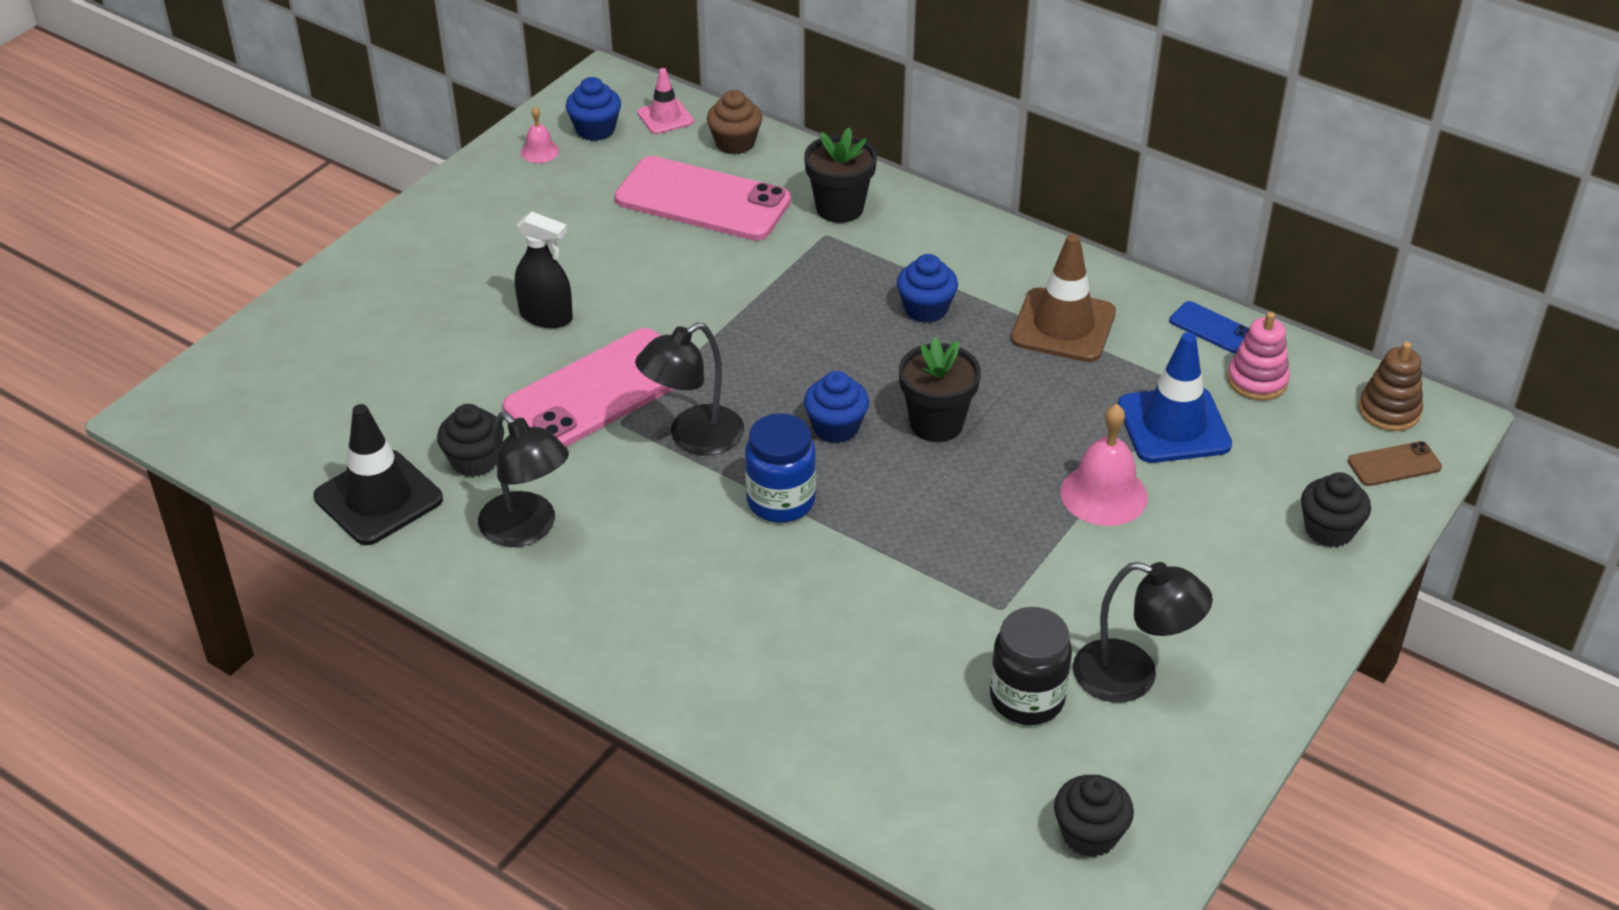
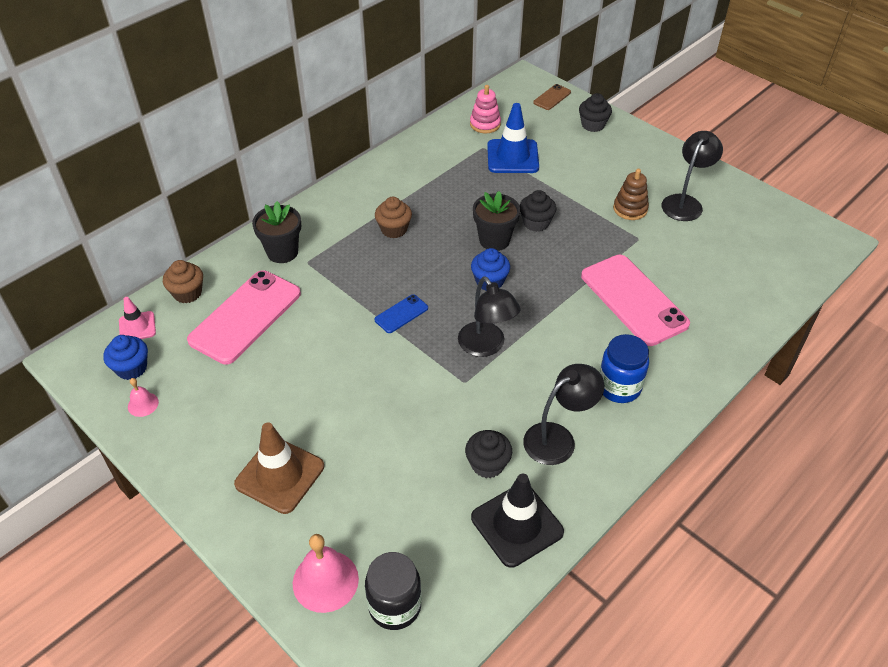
camera: 80 degrees left, 5 degrees up
(546, 316) = (344, 413): black spray bottle -> none
(600, 391) = (431, 389): pink phone -> pink phone (633, 300)
(780, 501) = (548, 313): blue jar -> blue jar (619, 387)
(926, 309) = (394, 229): blue cupcake -> brown cupcake
(1027, 699) = (700, 240): black jar -> black jar (395, 606)
(1063, 326) = (424, 180): brown traffic cone -> brown traffic cone (280, 475)
(1089, 834) = (782, 234): black cupcake -> black cupcake (536, 223)
(1104, 494) = (559, 189): pink bell -> pink bell (325, 581)
(1211, 328) = (441, 130): blue phone -> blue phone (401, 314)
(1389, 411) = (515, 91): brown stacking toy -> brown stacking toy (630, 209)
(1394, 464) = (552, 97): brown phone -> brown phone turned 45 degrees clockwise

